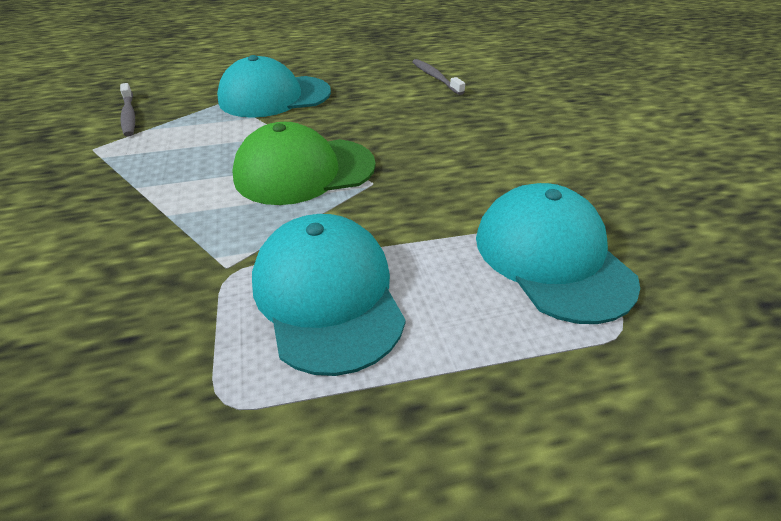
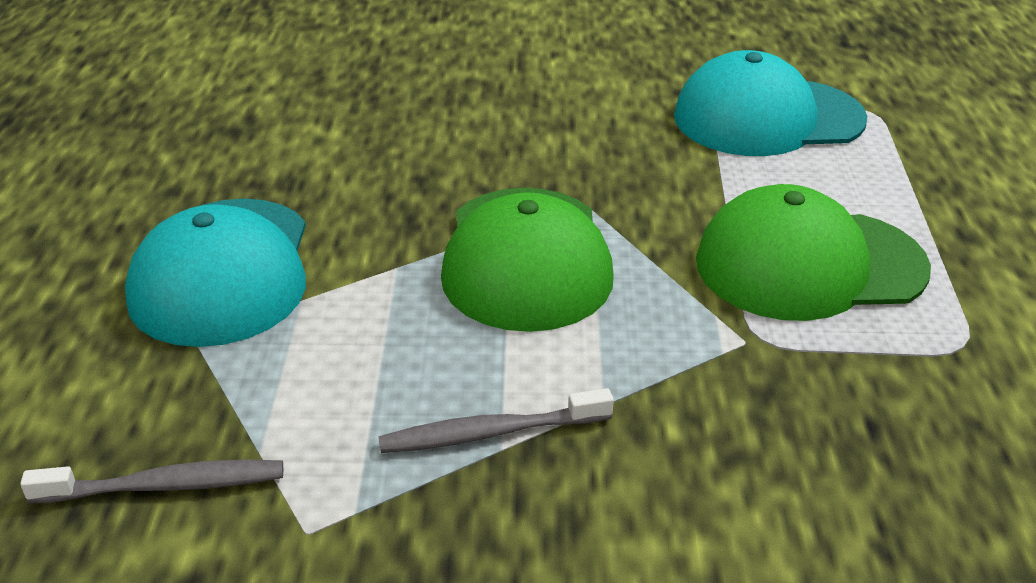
camera: 75 degrees left, 5 degrees down
(327, 295) = (809, 265): turquoise cap -> green cap
(435, 77) = (277, 97): grey toothbrush -> grey toothbrush (490, 433)

